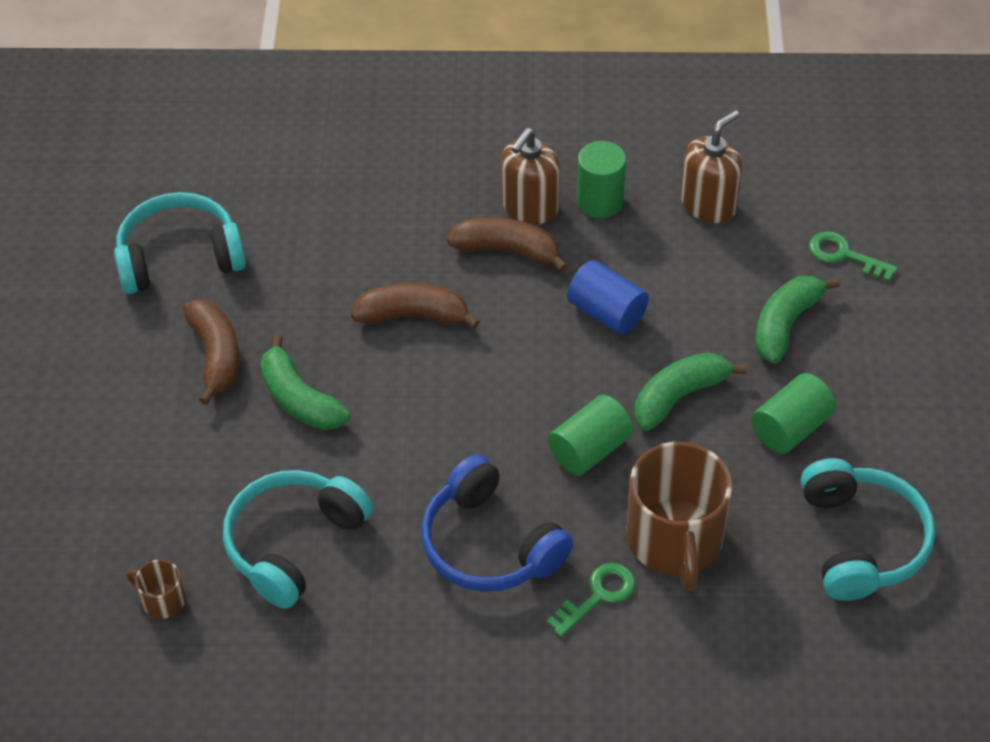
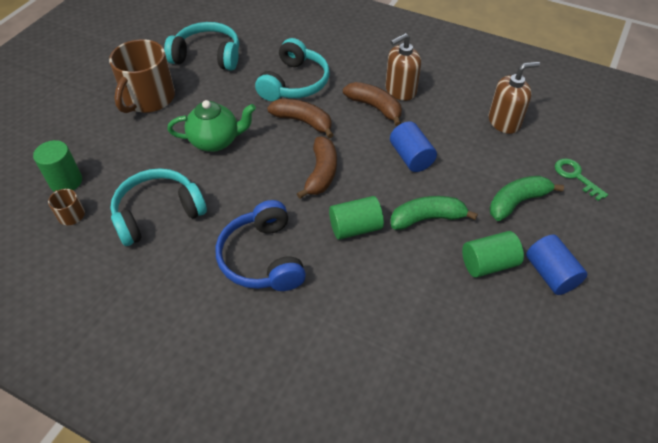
camera: 25 degrees right, 0 degrees up
(216, 355) = (190, 105): brown banana -> brown banana (321, 173)
(299, 399) = (215, 141): green banana -> green teapot
(598, 595) = (306, 316): green key -> none
(600, 201) = (441, 100): green cylinder -> green cylinder (66, 181)
(675, 540) = (375, 302): brown mug -> brown mug (148, 98)
(861, 541) = (500, 356): turquoise headphones -> turquoise headphones (295, 83)
(873, 410) = (550, 274): none -> blue cylinder

